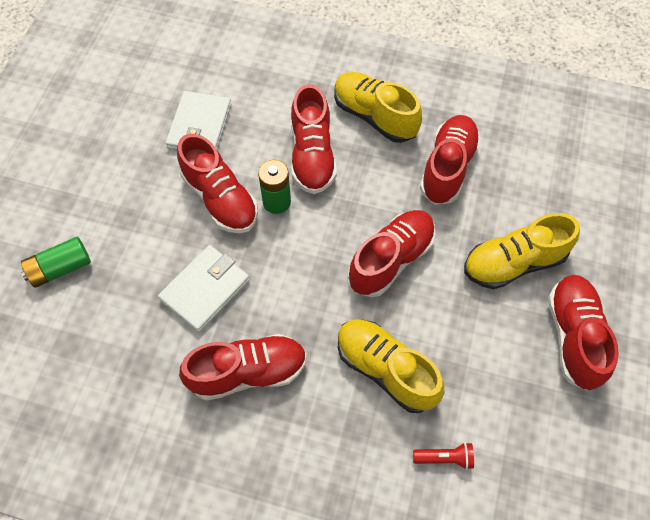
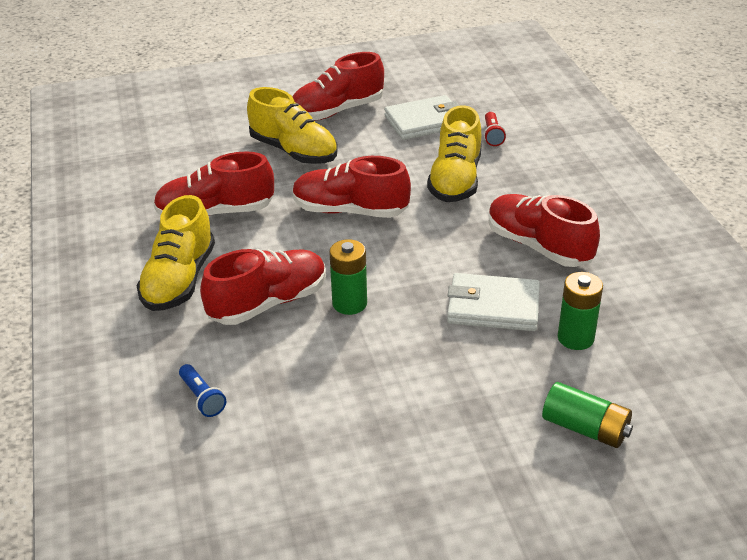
camera: 120 degrees left, 25 degrees down
(134, 322) = (575, 338): none -> green battery
(199, 126) = (296, 413): white wallet -> white wallet (425, 122)
(220, 199) = (382, 346): red shoe -> none
(248, 88) = (202, 398): none -> blue flashlight
(444, 458) = (492, 135): red flashlight -> red flashlight turned 150 degrees counterclockwise

